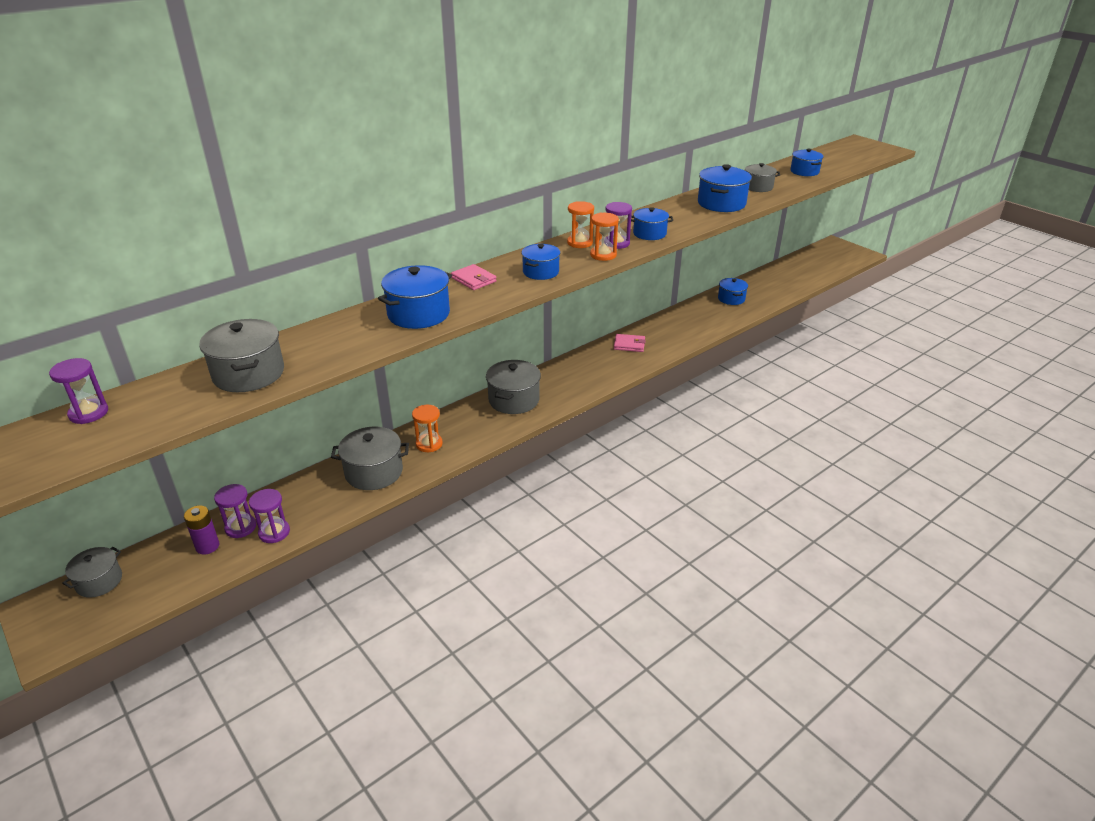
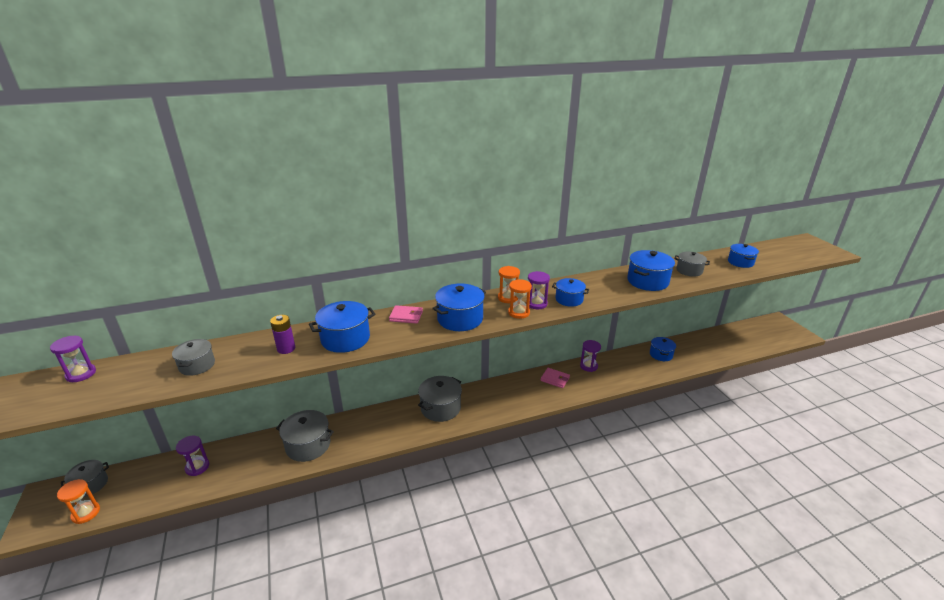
camera: 20 degrees right, 5 degrees down
(207, 546) = (168, 476): purple battery -> purple battery (286, 349)
(248, 374) = (197, 365): grey pot -> grey pot, size x0.64
(274, 532) = (214, 478): purple hourglass -> purple hourglass (588, 366)
(429, 444) = (359, 431): orange hourglass -> orange hourglass (86, 513)
(474, 280) = (406, 316): pink wallet -> pink wallet turned 60 degrees counterclockwise
(541, 272) = (460, 319): blue pot -> blue pot, size x1.56

